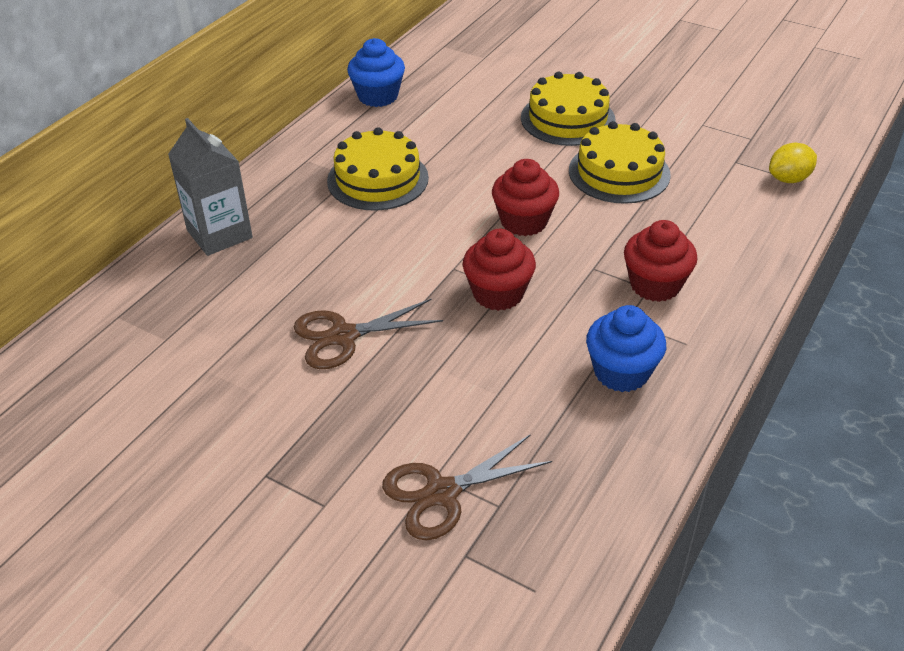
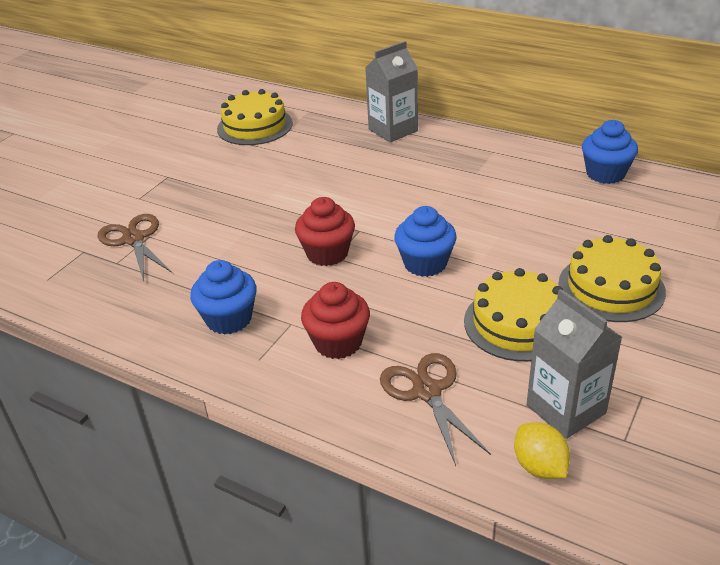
camera: 90 degrees right, 5 degrees down
(343, 336) = (284, 189): brown scissors -> brown scissors (427, 391)
(377, 179) = (473, 185): yellow cake -> yellow cake (255, 126)
(524, 221) = (425, 263): red cupcake -> blue cupcake
(724, 160) = (566, 409): none -> grey carton

